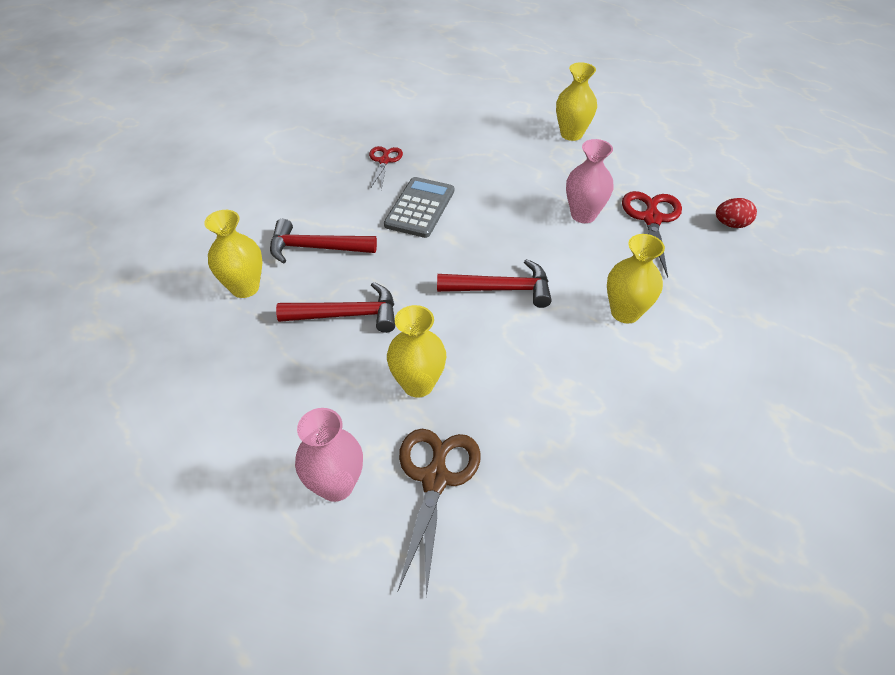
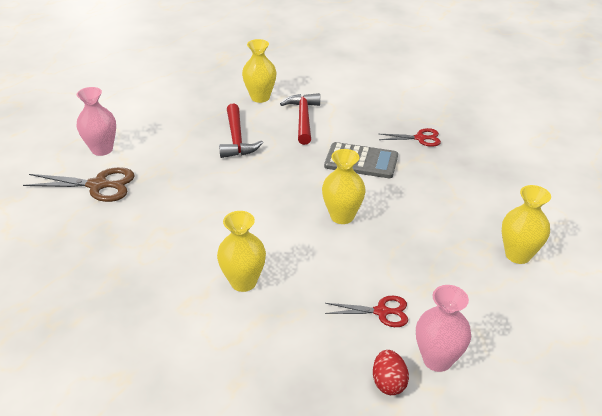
camera: 85 degrees right, 10 degrees down
(418, 384) = (173, 173): yellow vase -> yellow vase (342, 216)
(501, 289) = (267, 208): red hammer -> none
(583, 215) = (376, 260): pink vase -> pink vase (437, 359)
(652, 219) = (381, 312): red scissors -> red scissors, size x0.62

